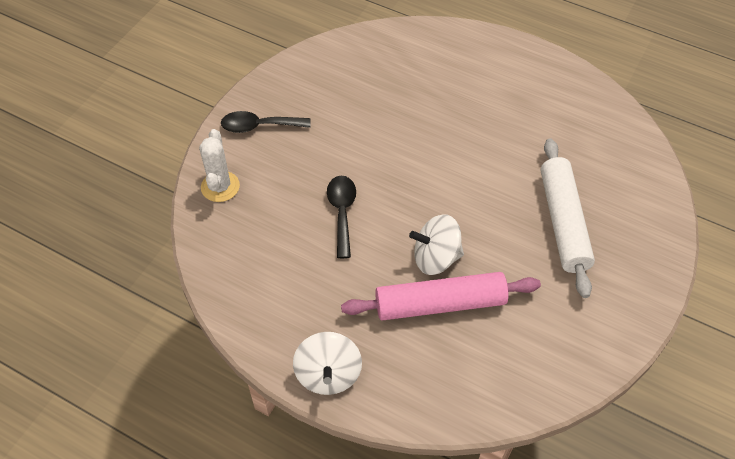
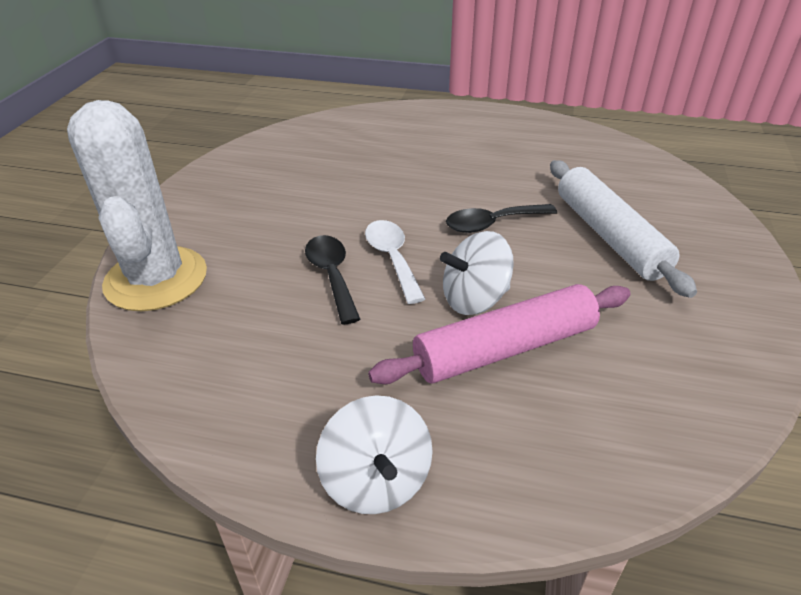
camera: 15 degrees left, 15 degrees down
(220, 186) = (156, 279): white cactus -> white cactus, size x1.86
(259, 126) = (200, 212): black spoon -> black spoon (492, 223)
(390, 206) = (392, 258): none -> white spoon

